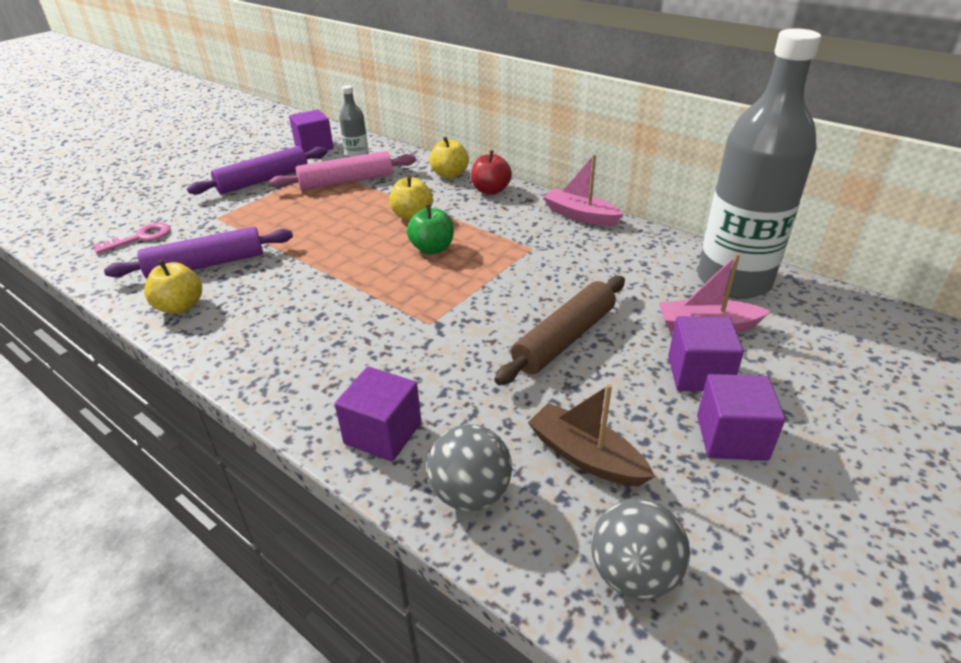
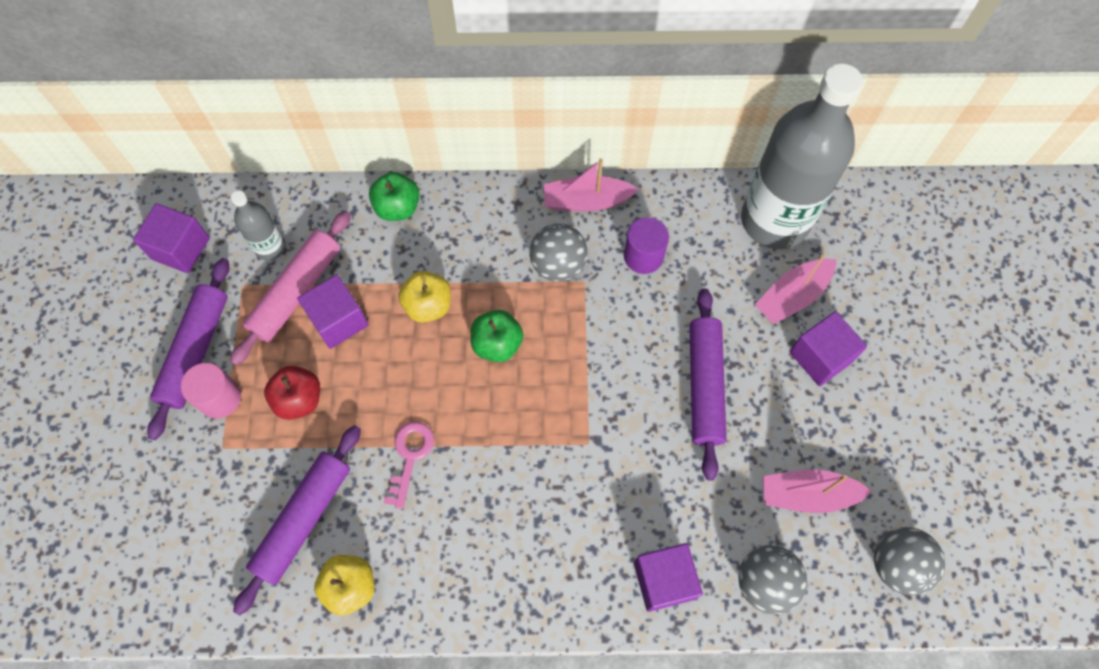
camera: 40 degrees left, 30 degrees up
(140, 238) = (178, 535): pink key -> pink key (410, 457)
(246, 200) = (220, 398): none -> pink cylinder
(450, 174) = (397, 207): yellow apple -> green apple
(490, 190) = (466, 211): red apple -> red apple (299, 399)
(522, 233) = (558, 265): none -> grey ball
(564, 339) = (704, 386): brown rolling pin -> purple rolling pin
(586, 456) = (807, 495): brown boat -> pink boat
(593, 254) = (643, 256): none -> purple cylinder
(731, 437) = (878, 407): purple cube -> purple cube (338, 320)

